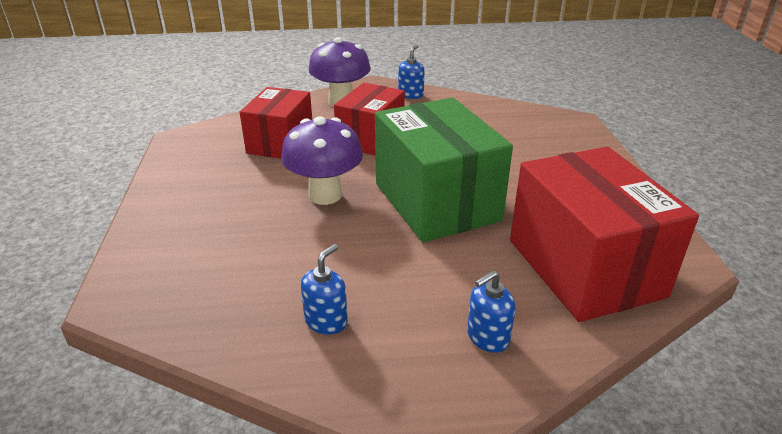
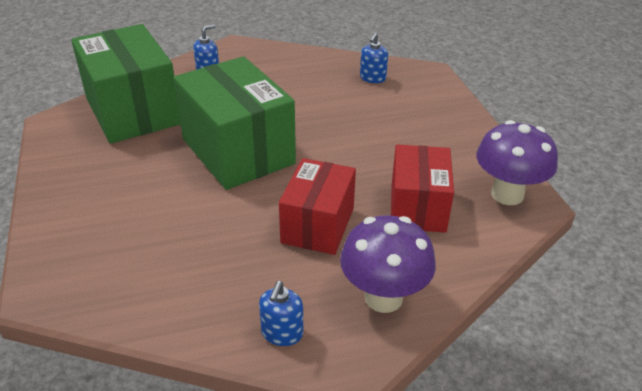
camera: 170 degrees right, 5 degrees up
(325, 195) = (337, 148): purple mushroom -> purple mushroom (507, 194)
(326, 321) = (301, 72): blue soap dispenser -> blue soap dispenser (372, 78)
(584, 267) = (133, 111): red box -> green box

